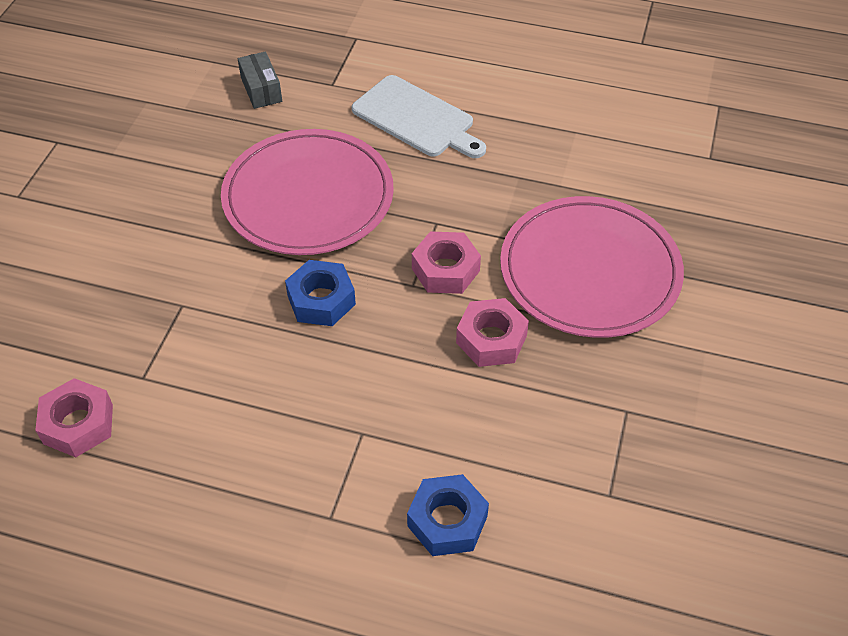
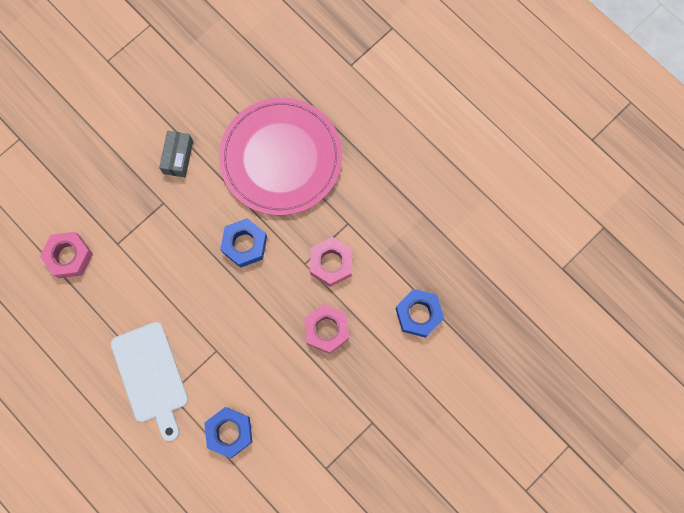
camera: 30 degrees right, 25 degrees up
(261, 89) = (301, 45): grey box -> grey box (178, 157)
(416, 119) = (388, 127): white cutting board -> white cutting board (151, 376)
(590, 271) = (418, 314): pink plate -> blue nut

